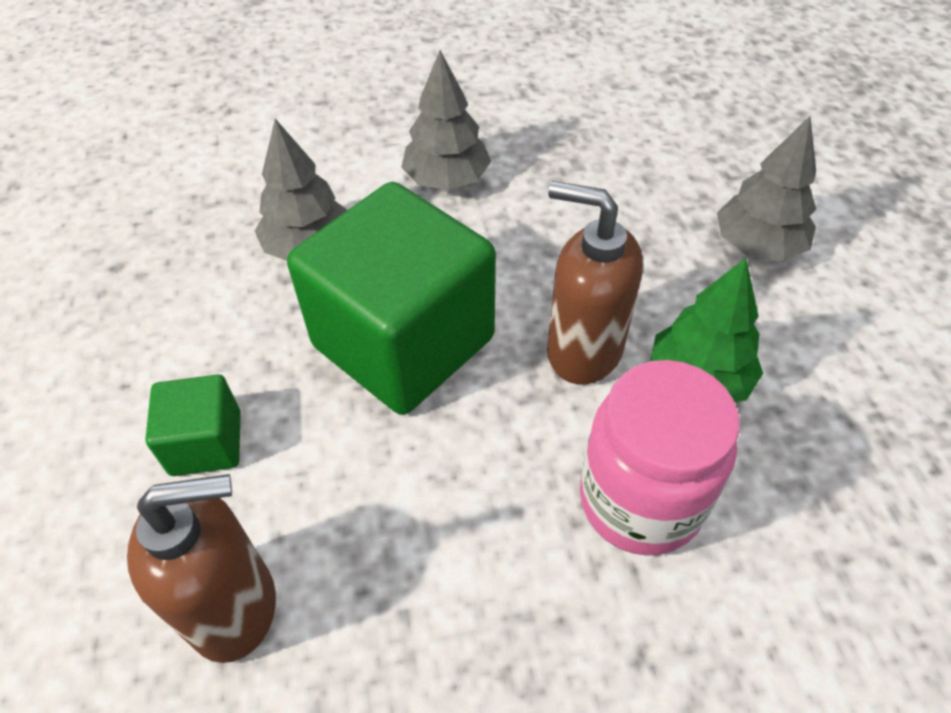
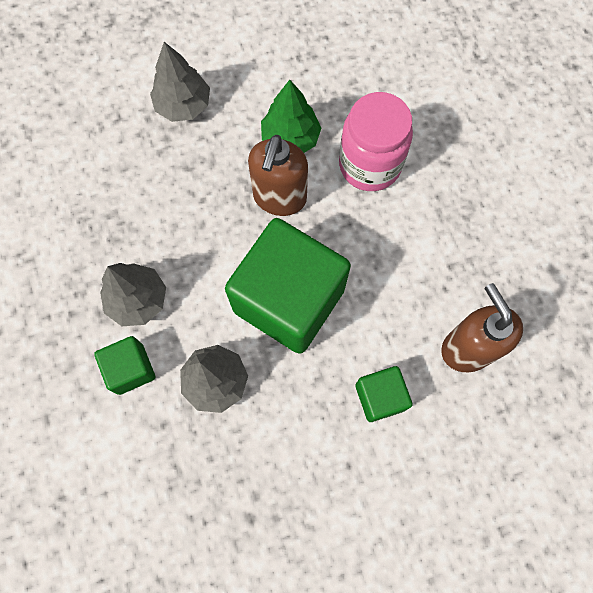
camera: 100 degrees left, 20 degrees up
(356, 169) = (130, 369): none -> green cube

